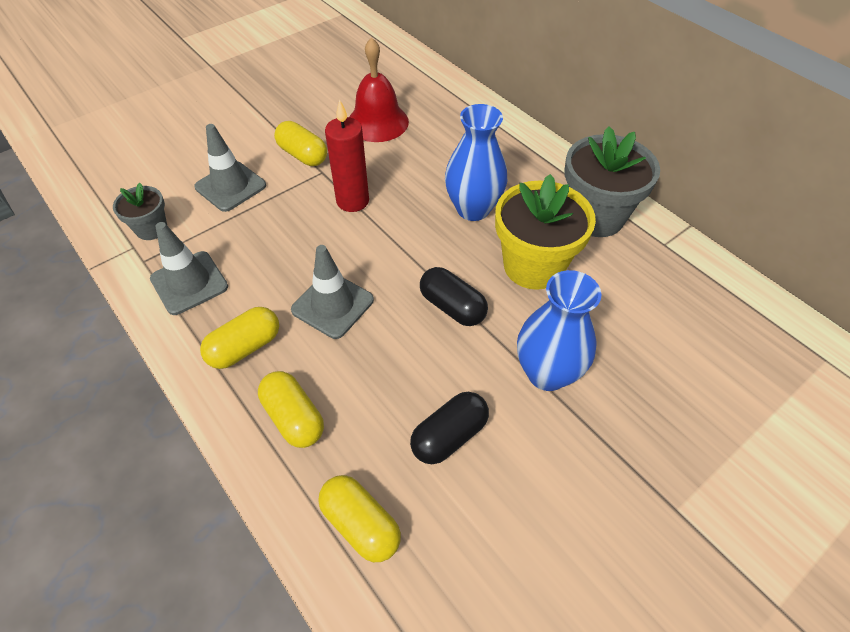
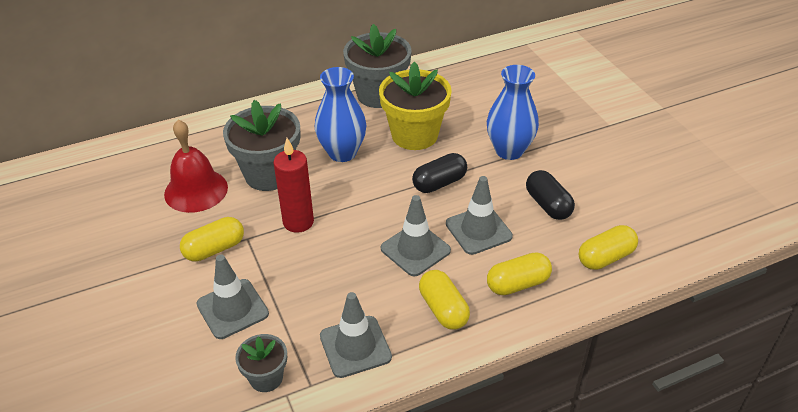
camera: 75 degrees left, 10 degrees down
(379, 361) = (478, 230): none -> grey traffic cone
(417, 162) = (269, 174): none -> grey flower pot

